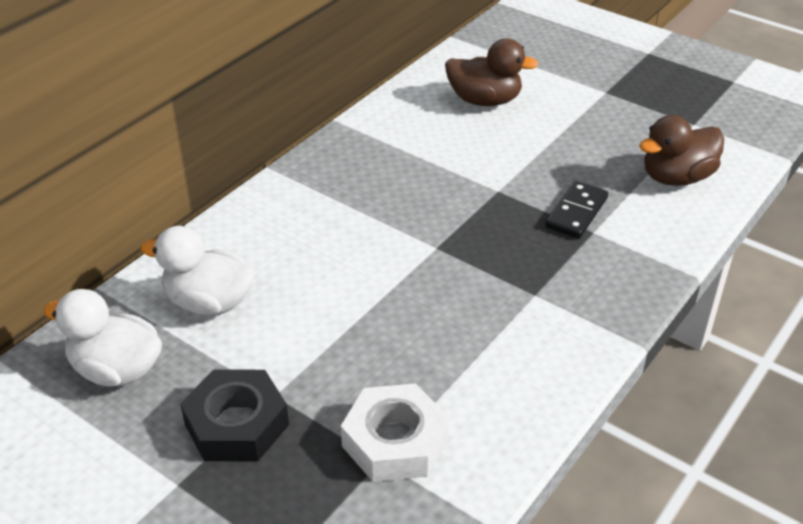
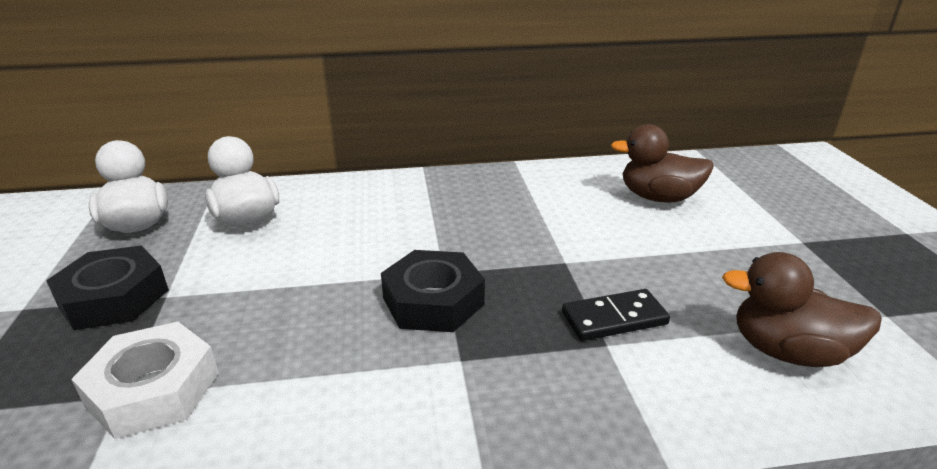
camera: 45 degrees right, 10 degrees down
(463, 270) = (433, 301): none -> black nut
(484, 100) = (658, 197): brown duck -> brown duck turned 135 degrees clockwise

